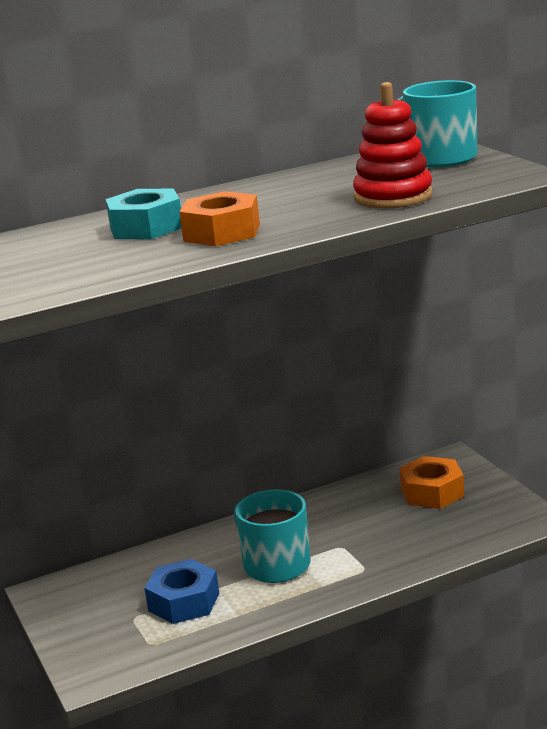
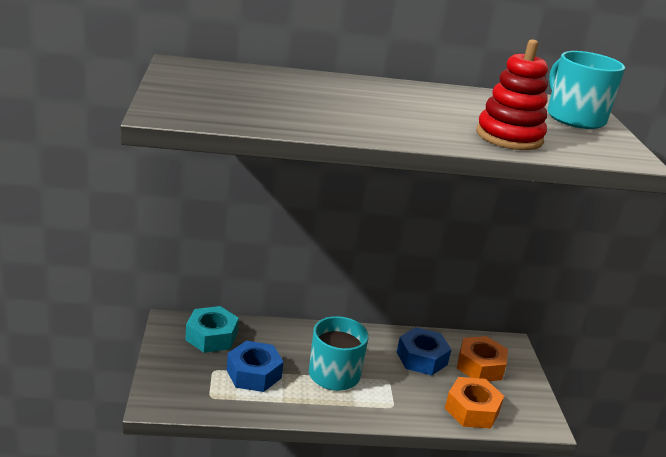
camera: 15 degrees right, 5 degrees up
(146, 227) = (307, 93): turquoise nut -> turquoise nut (211, 336)
(222, 232) = (354, 117): orange nut -> orange nut (472, 410)
(363, 510) = (421, 358): none -> blue nut

